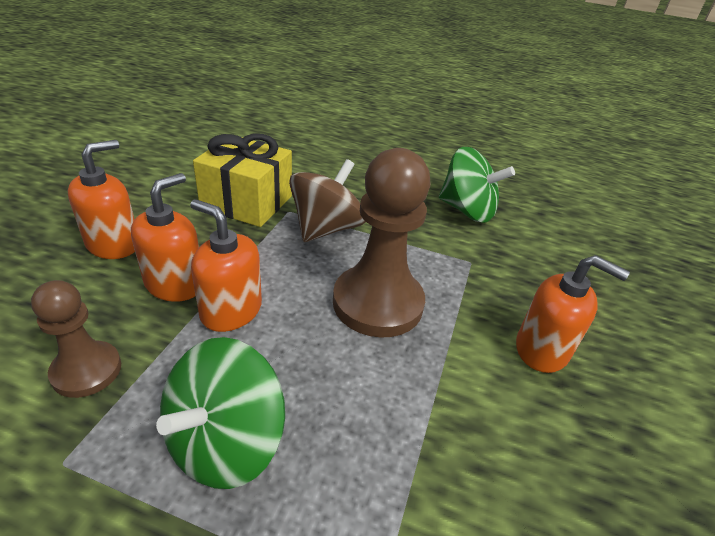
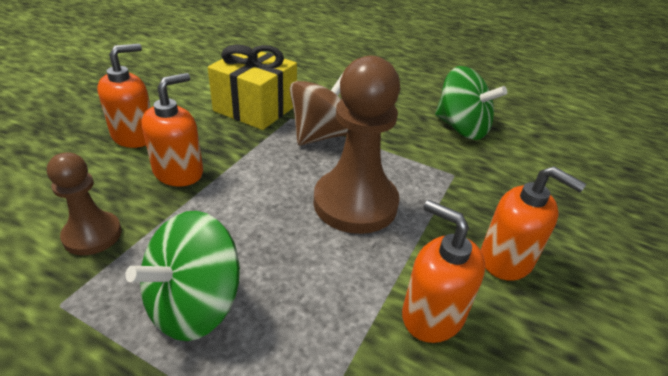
camera: 10 degrees right, 0 degrees up
(231, 311) = (221, 198): orange soap dispenser -> orange soap dispenser (432, 315)

